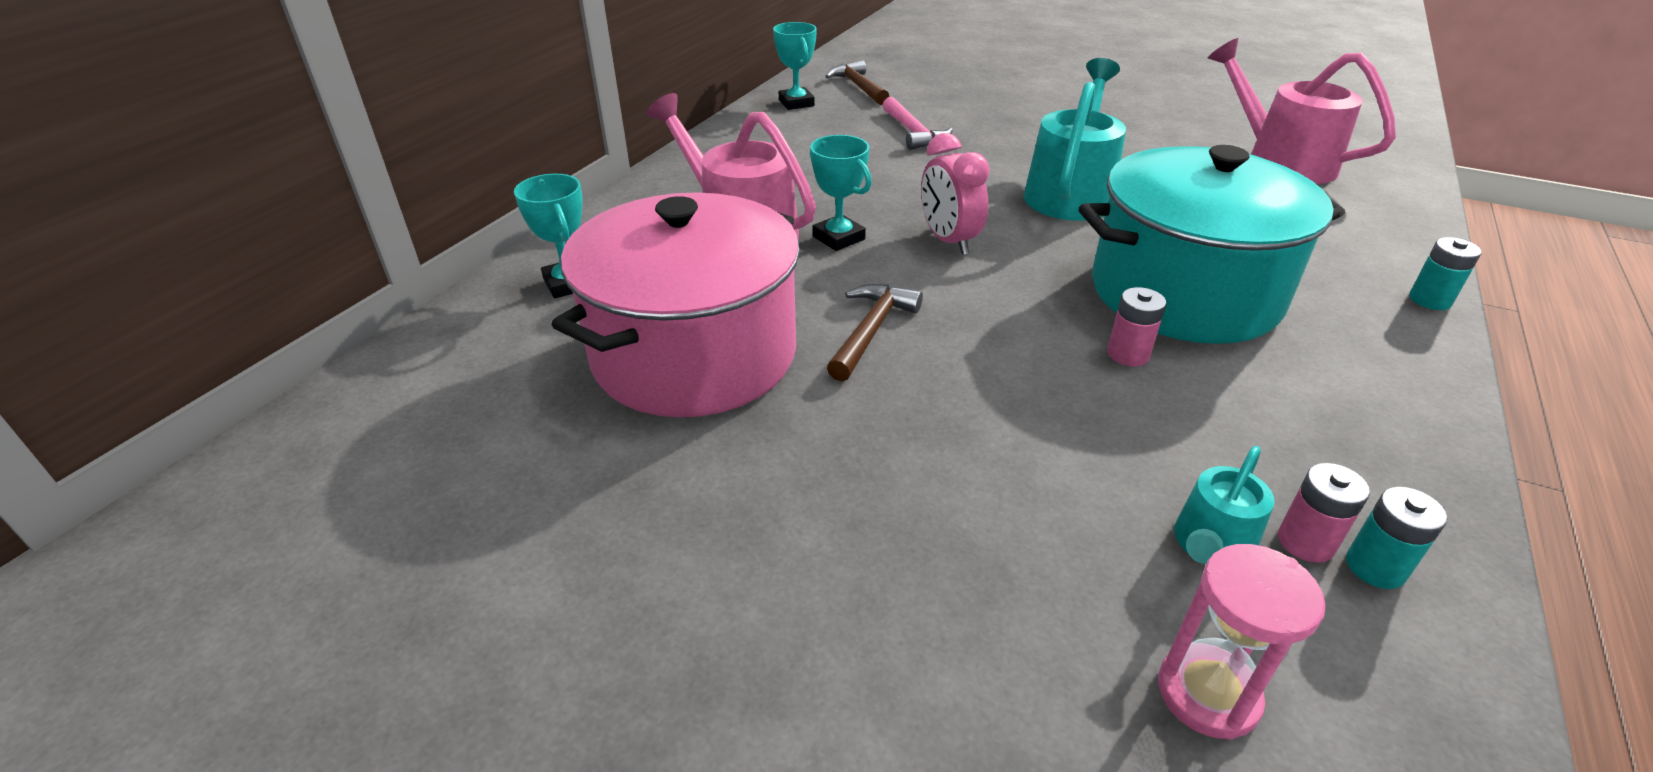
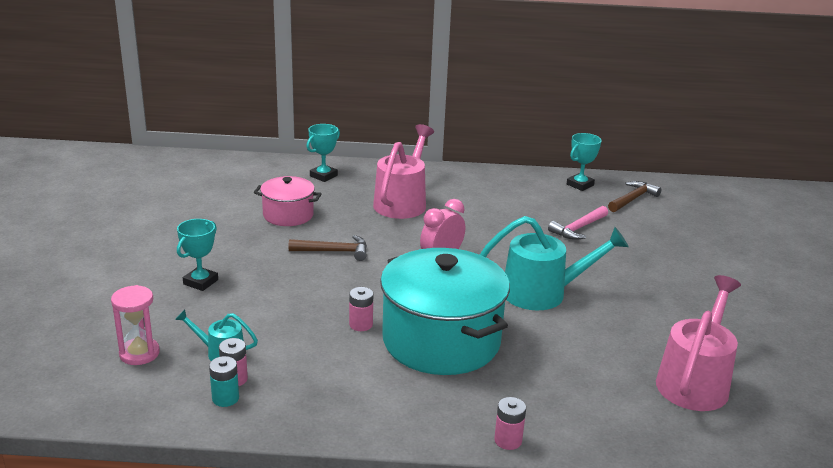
camera: 65 degrees right, 10 degrees down
(694, 355) = (288, 215): pink pot -> pink pot, size x0.53
(838, 238) = (417, 228): turquoise trophy -> turquoise trophy (200, 282)
(1430, 300) = (508, 440): turquoise battery -> pink battery

